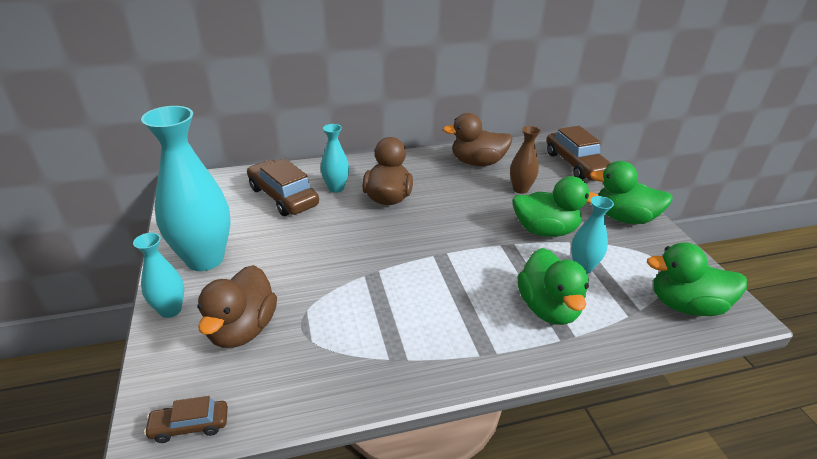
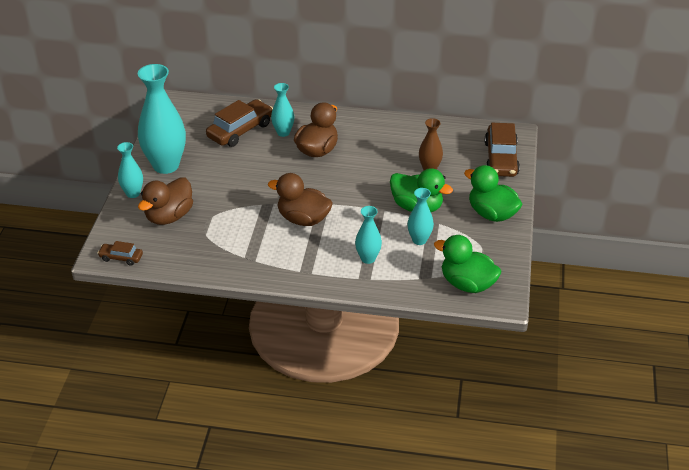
camera: 25 degrees right, 5 degrees up
(283, 196) = (240, 130): brown car -> brown car turned 60 degrees clockwise
(477, 162) = (414, 136): brown duck -> brown duck (303, 219)
(548, 308) = (368, 258): green duck -> turquoise vase

